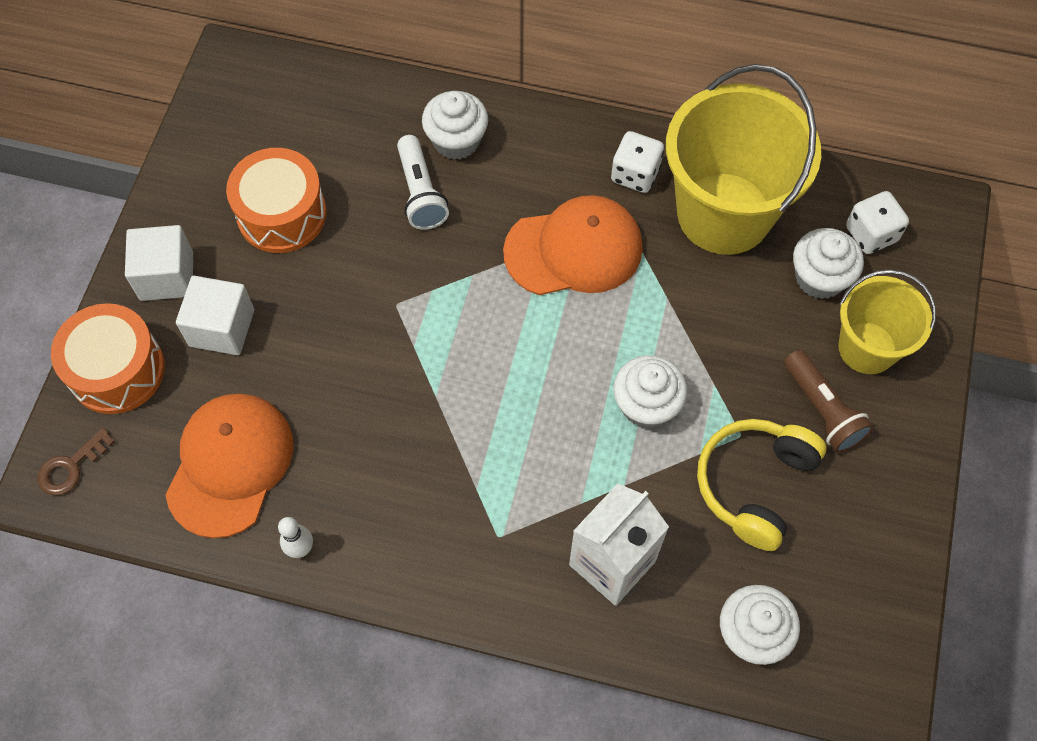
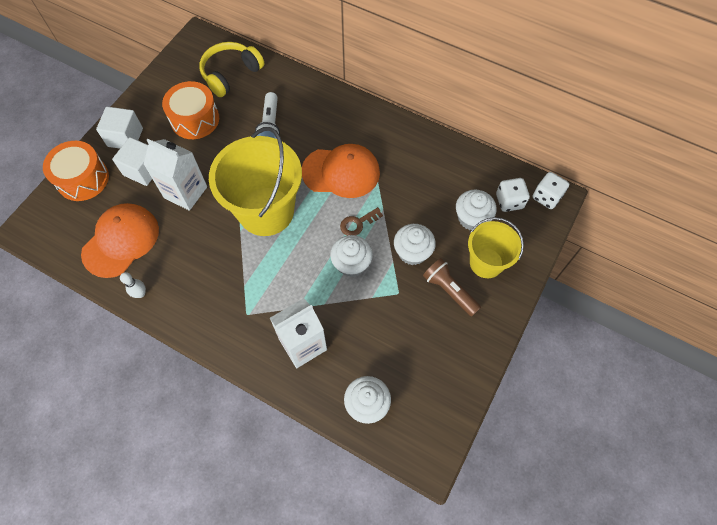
camera: 15 degrees right, 0 degrees up
(71, 467) = (41, 222): brown key -> brown key (358, 223)
(314, 350) = (185, 192): none -> white carton
(456, 140) = (299, 102): white cupcake -> white cupcake (412, 252)
(635, 174) = (388, 140): white dice -> white dice (546, 197)
(724, 213) = (430, 171): yellow bucket -> yellow bucket (266, 211)
(754, 484) = (396, 322): yellow headphones -> yellow headphones (230, 74)
(822, 410) = (449, 290): brown flashlight -> brown flashlight turned 150 degrees clockwise

